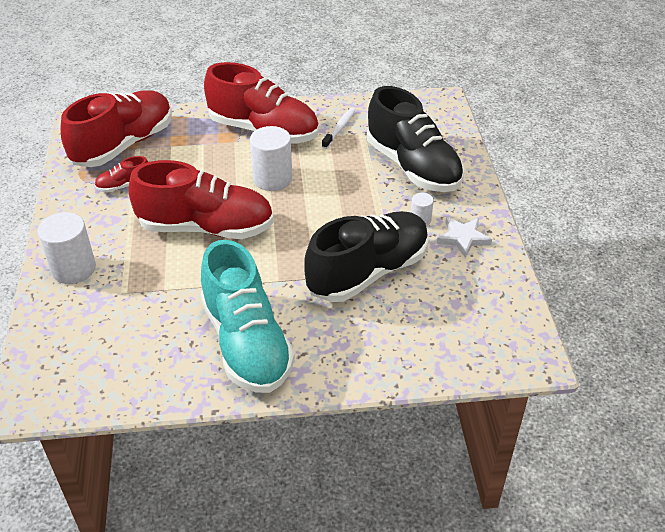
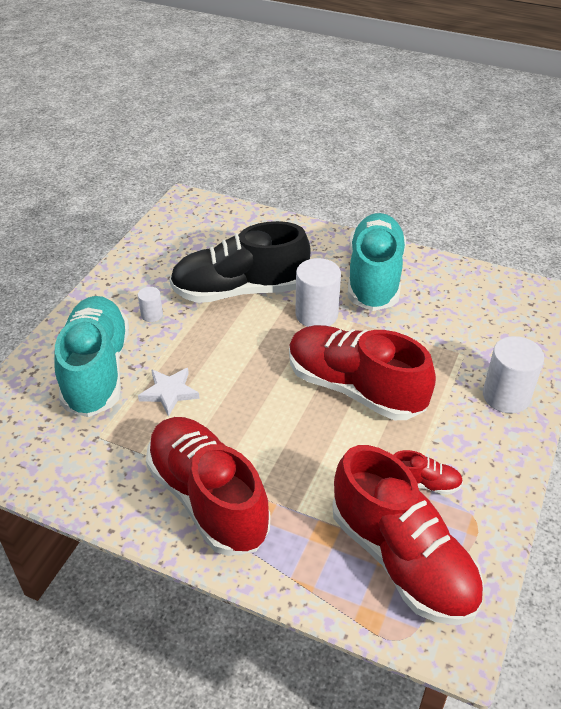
camera: 150 degrees left, 0 degrees up
(124, 145) = (402, 559): red shoe -> red shoe turned 105 degrees counterclockwise
(272, 179) = (250, 419): white cylinder -> white cylinder (316, 314)
(339, 128) = (117, 458): white toothbrush -> none
(413, 167) = (97, 370): black shoe -> turquoise shoe
(463, 238) = (136, 286): white star -> white star (169, 392)

